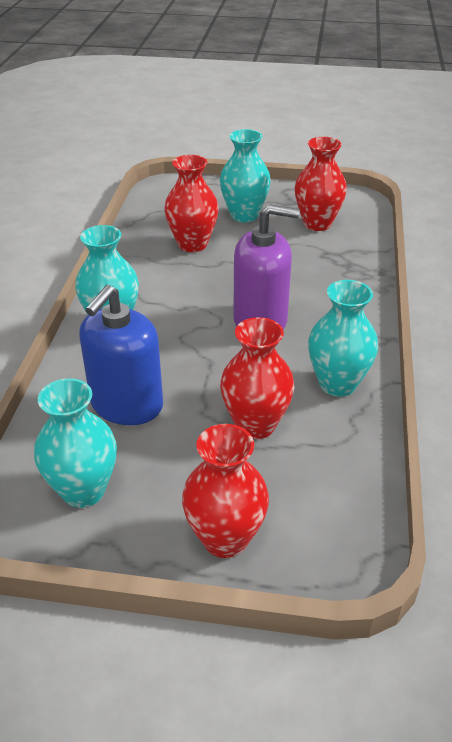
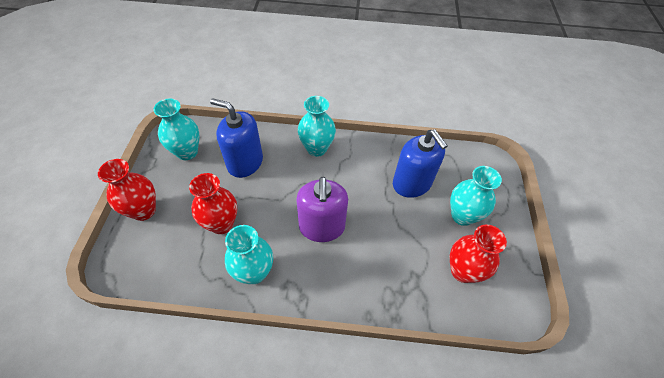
camera: 85 degrees right, 15 degrees up
(192, 244) = (412, 183): red vase -> blue soap dispenser

